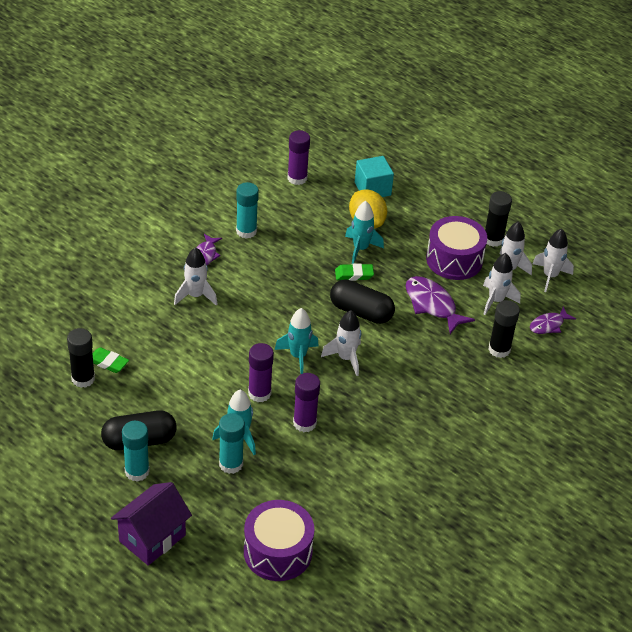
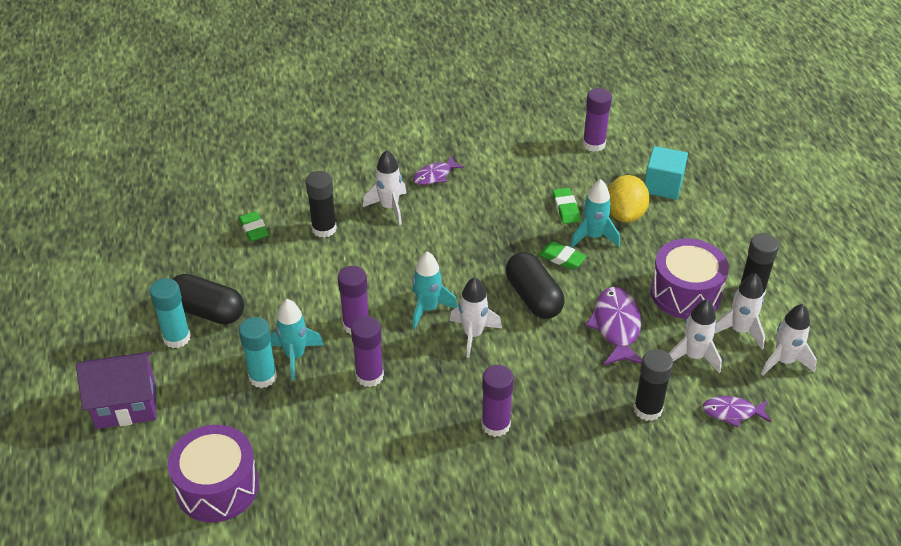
camera: 40 degrees right, 0 degrees up
(83, 379) = (219, 233): black glue stick -> black glue stick (324, 229)
(246, 231) = (495, 171): turquoise glue stick -> none
(322, 236) = (565, 208): none -> green eraser
(417, 410) = (495, 425): none -> purple glue stick

